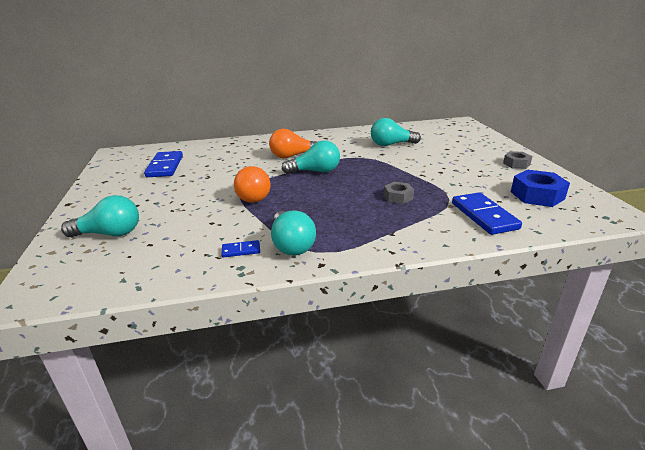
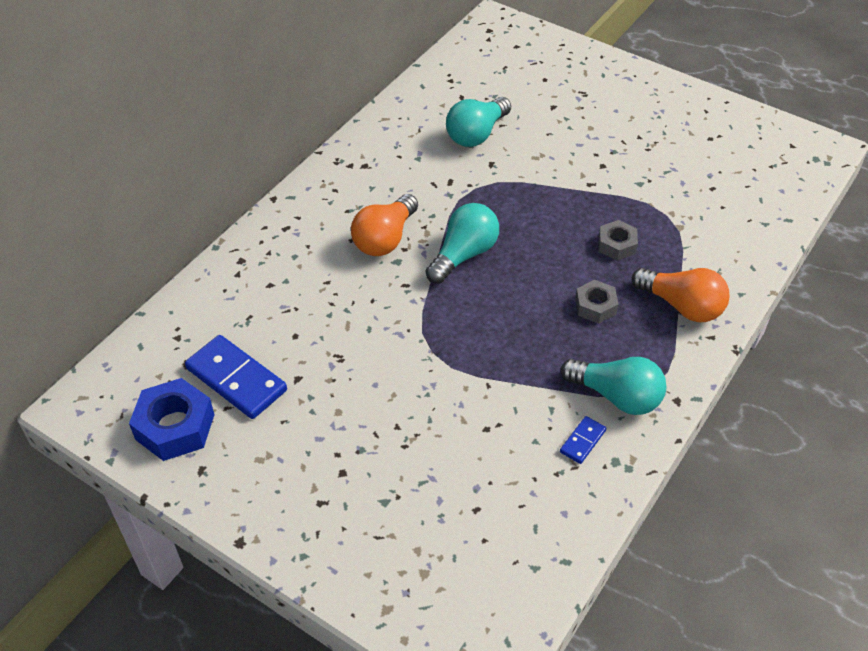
camera: 45 degrees left, 20 degrees up
(110, 234) = (402, 534): turquoise light bulb -> none
(253, 196) = (461, 352): orange light bulb -> orange light bulb (682, 306)
(484, 216) = (726, 224): blue domino -> none
(516, 164) = (659, 100): grey nut -> grey nut (595, 306)
(537, 195) = (734, 156): blue nut -> blue nut (175, 427)

